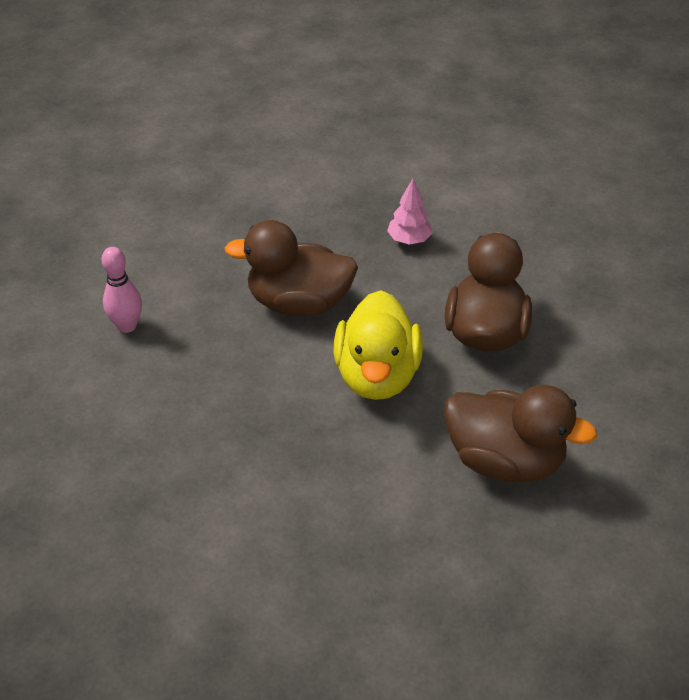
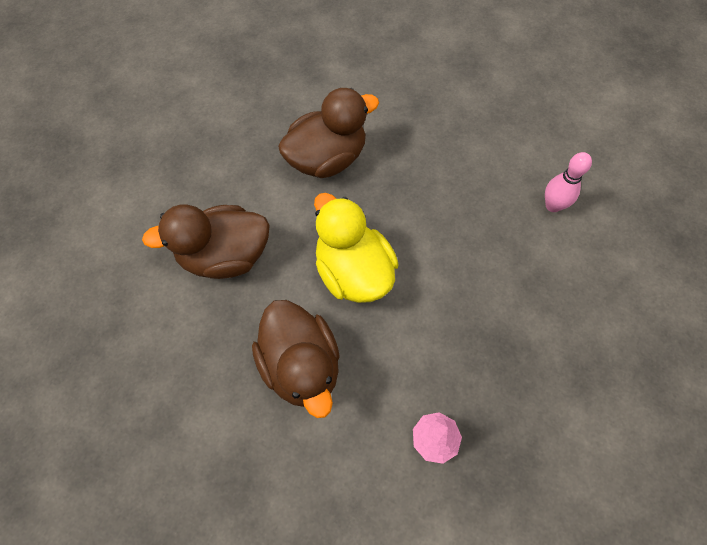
camera: 145 degrees right, 20 degrees up
(299, 303) = (461, 302): brown duck -> brown duck (327, 158)

